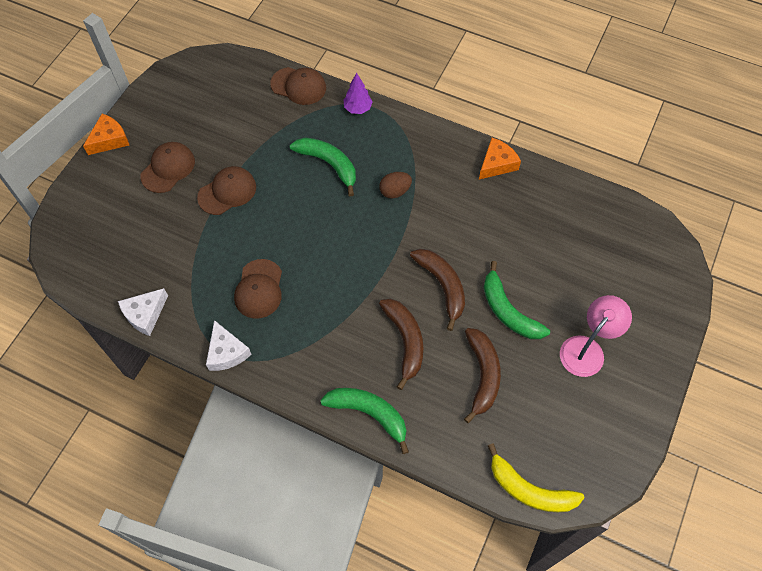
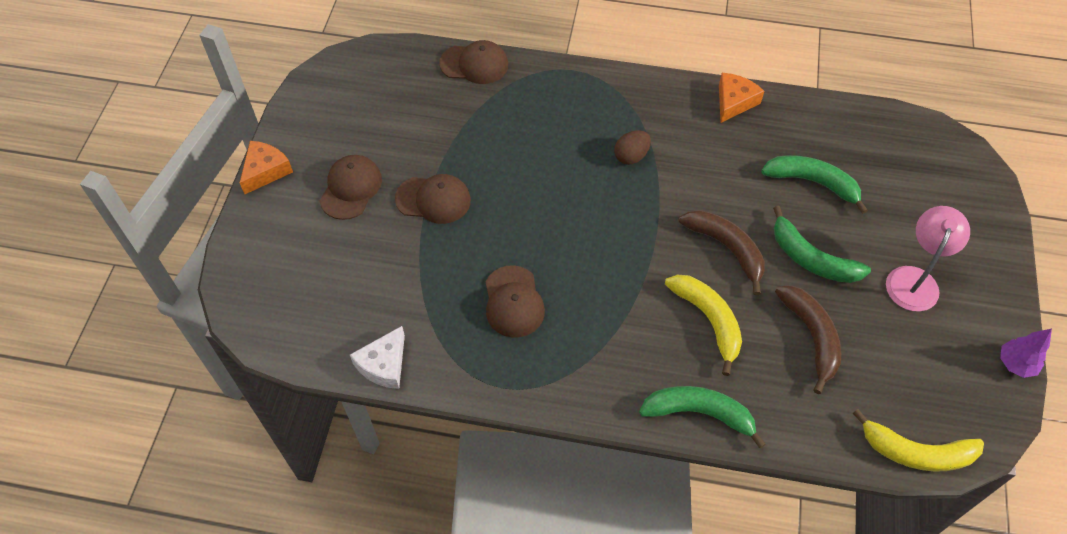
camera: 15 degrees left, 5 degrees down
(226, 352) = (501, 384): white cheese -> none
(227, 192) = (433, 199): brown cap -> brown cap turned 60 degrees clockwise
(329, 164) = (543, 143): green banana -> green banana (813, 183)
(358, 108) = (553, 75): purple tree -> purple tree (1015, 364)
(405, 341) = (708, 320): brown banana -> yellow banana

